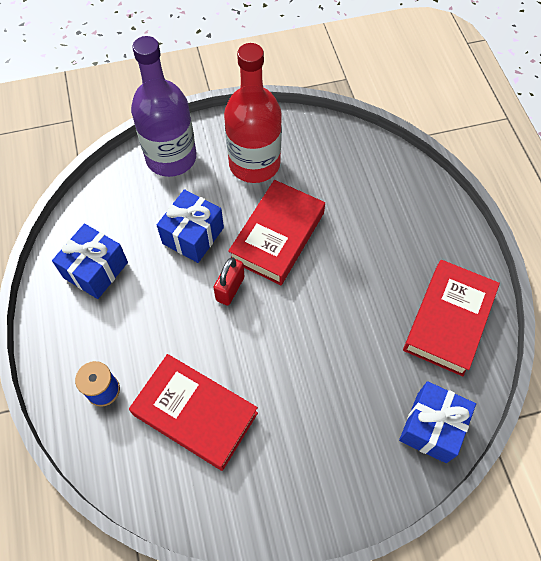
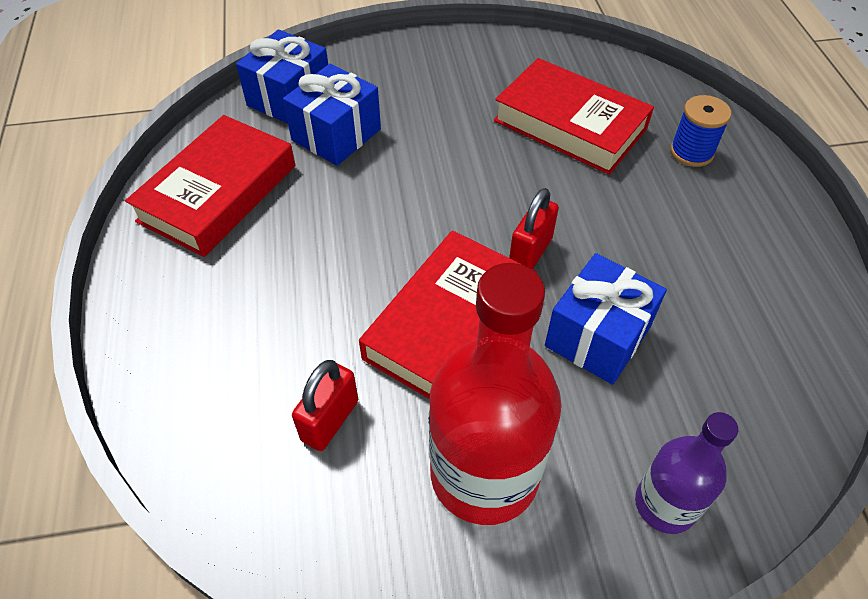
camera: 175 degrees left, 10 degrees down
(96, 270) = (752, 293): blue gift -> blue gift (336, 134)
(171, 157) = (665, 504): purple bottle -> purple bottle, size x0.56
(333, 181) = (330, 420): none -> red padlock

